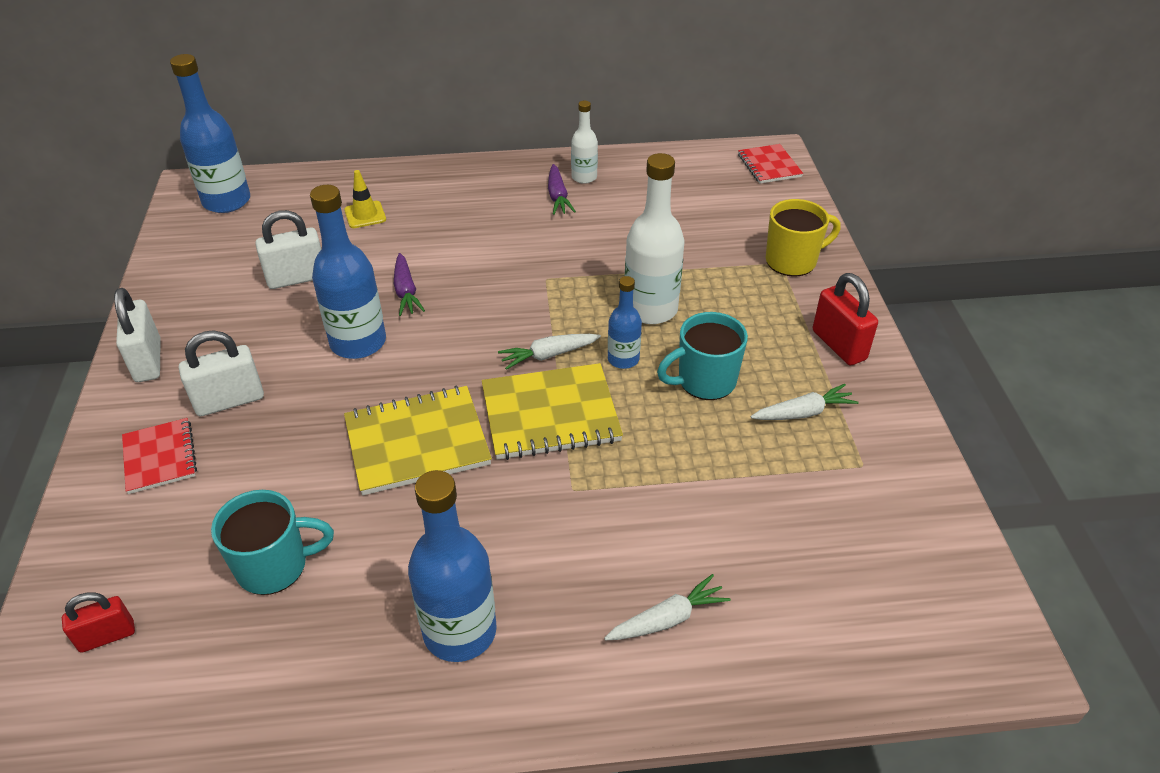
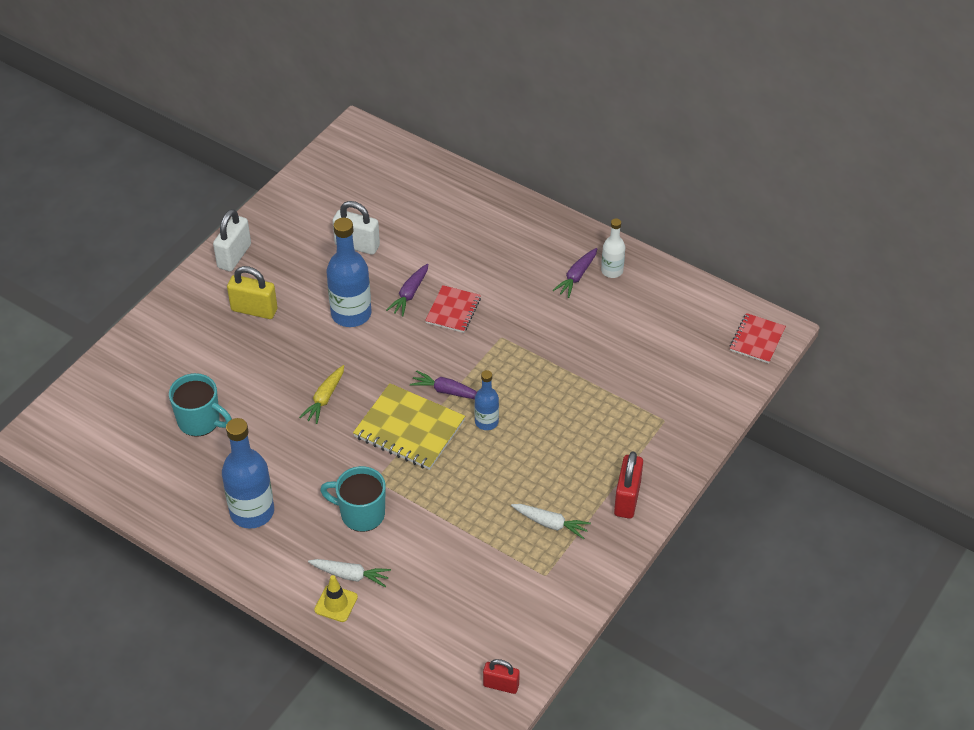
camera: 40 degrees right, 5 degrees up
(107, 636) = (106, 406): red padlock -> red padlock (501, 685)
(160, 457) = (195, 323): red notebook -> red notebook (453, 310)
(227, 201) = (367, 156): blue bottle -> none
(229, 401) = (254, 310): white padlock -> yellow padlock
(365, 215) = (439, 218): yellow traffic cone -> yellow traffic cone (336, 603)
(417, 442) = (324, 398): yellow notebook -> yellow carrot
(549, 355) = (447, 391): white carrot -> purple carrot
(650, 309) = (540, 399): white bottle -> none
(704, 381) = (517, 467): turquoise mug -> turquoise mug (361, 514)
(792, 261) = (674, 424): yellow mug -> none

